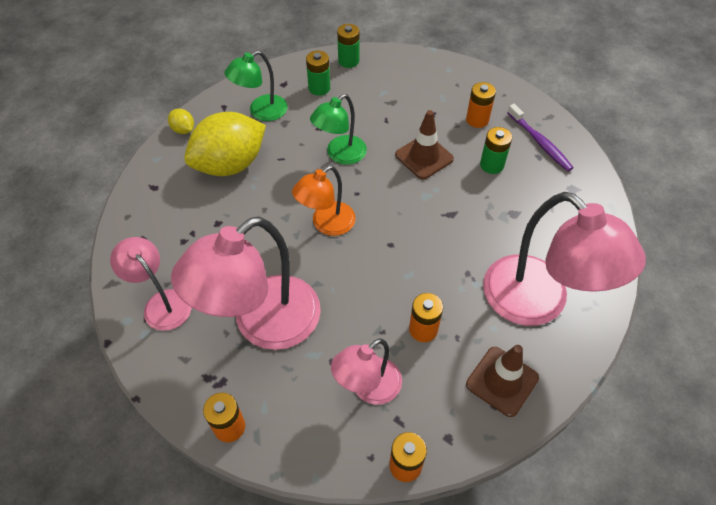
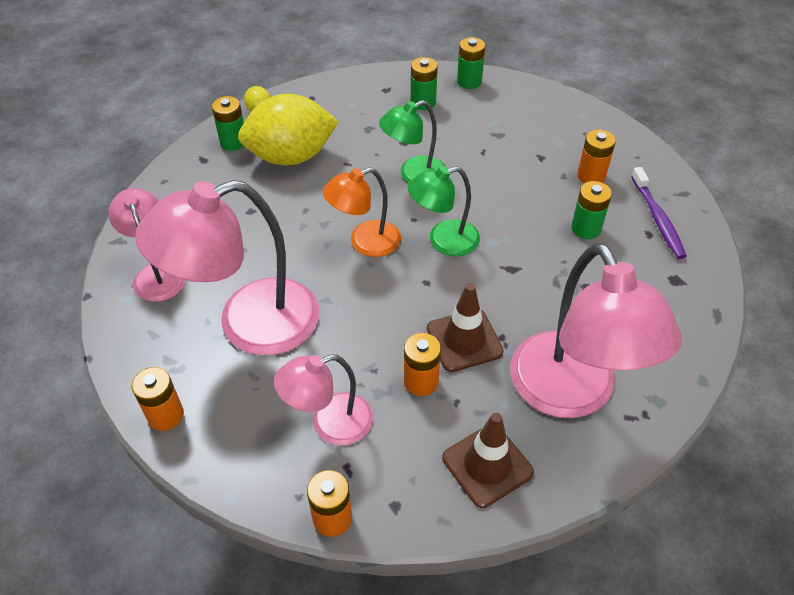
camera: 20 degrees right, 5 degrees down
(173, 164) = (233, 142): none -> green battery
(261, 112) = (348, 112): green lamp -> green lamp (443, 240)
(424, 157) = (508, 200): brown traffic cone -> brown traffic cone (464, 340)

